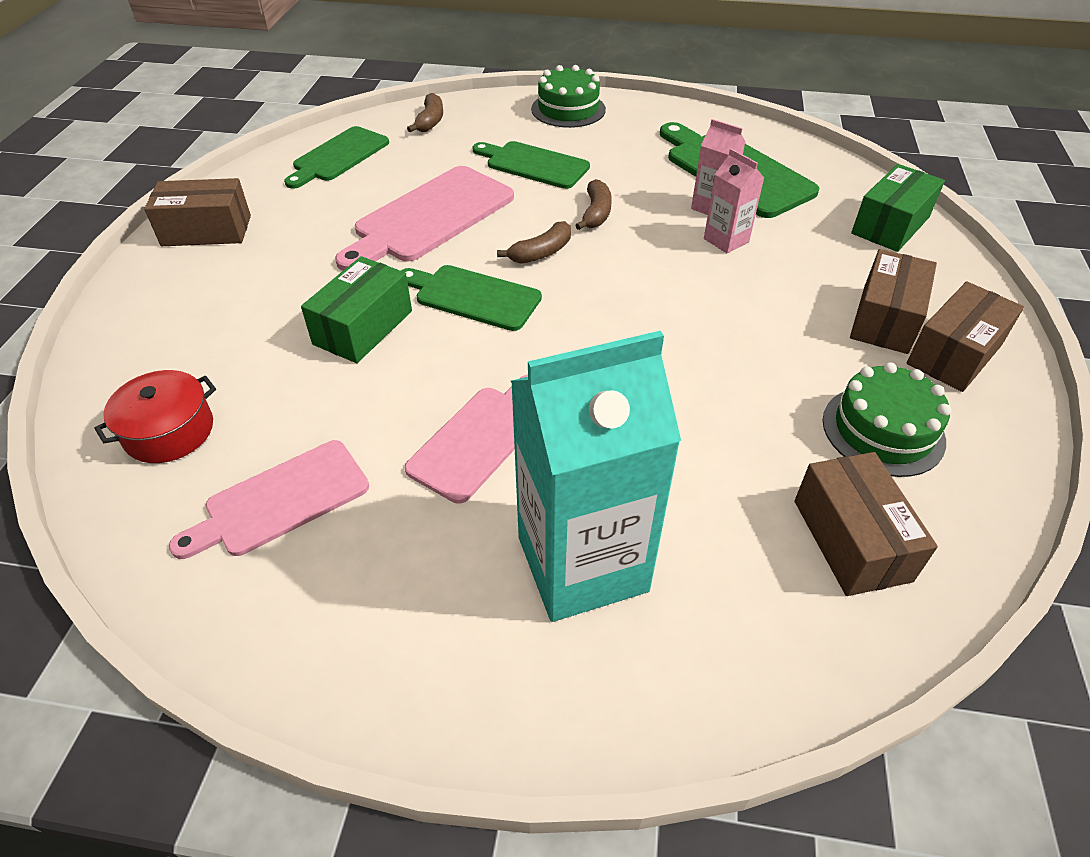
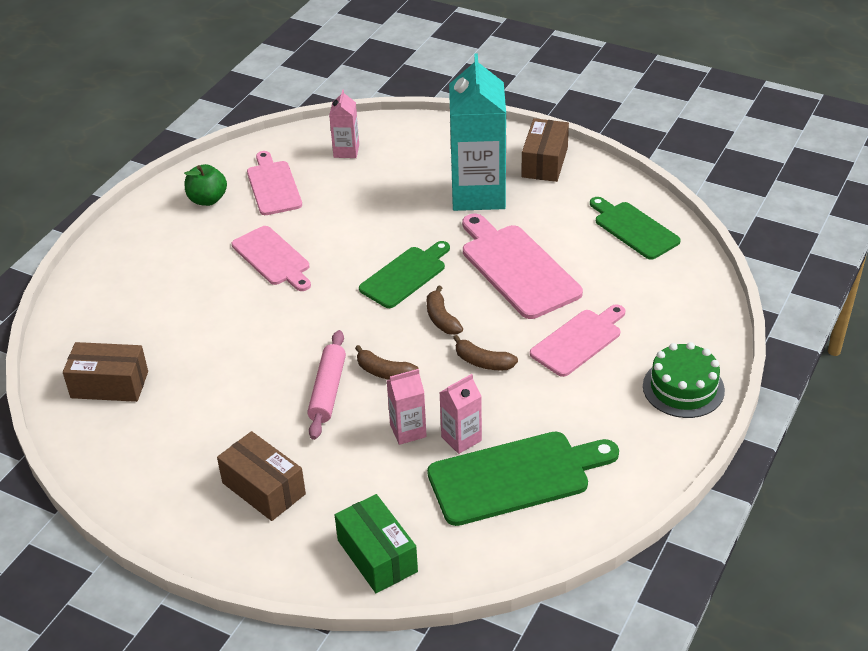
camera: 110 degrees right, 5 degrees down
(169, 431) = (346, 151): red pot -> pink carton
(335, 590) = (207, 199): none -> green apple
(363, 327) = (398, 223): green box -> none
(430, 121) = (684, 289): brown banana -> brown banana (384, 372)
(533, 164) = (578, 341): green cutting board -> pink cutting board
(582, 564) = (167, 279): turquoise carton -> turquoise carton (478, 194)
(709, 310) = (328, 391): none -> pink rolling pin
(883, 430) = (168, 435): green cake -> none
(954, 354) = (206, 510): brown box -> none

